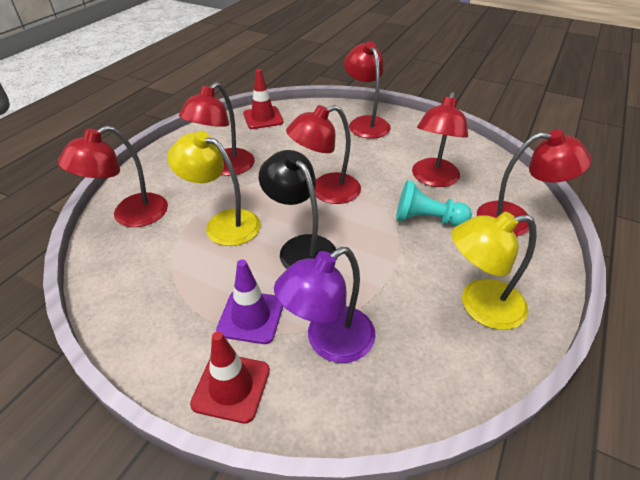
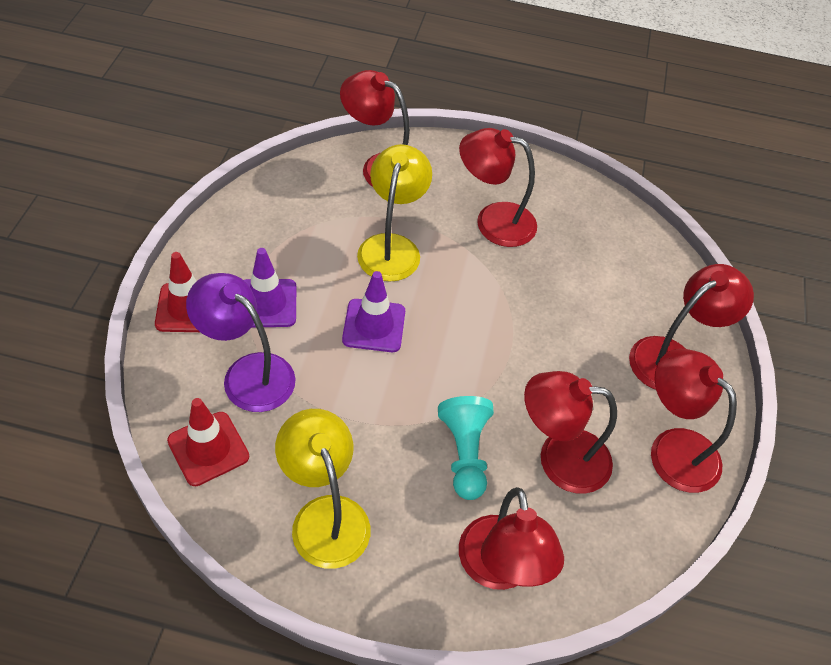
camera: 70 degrees right, 10 degrees up
(263, 118) = (624, 232): red traffic cone -> red traffic cone (208, 448)
(301, 247) = (374, 326): black lamp -> purple traffic cone
(326, 191) = (483, 333): red lamp -> red lamp (673, 448)

